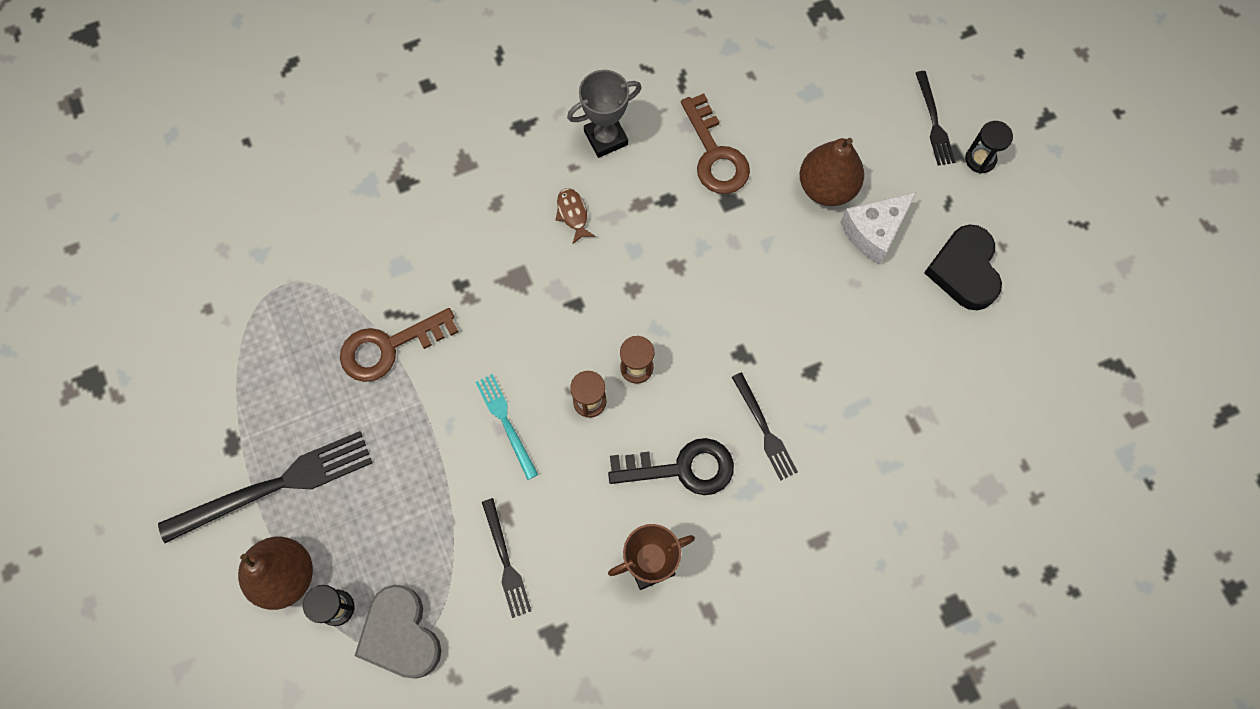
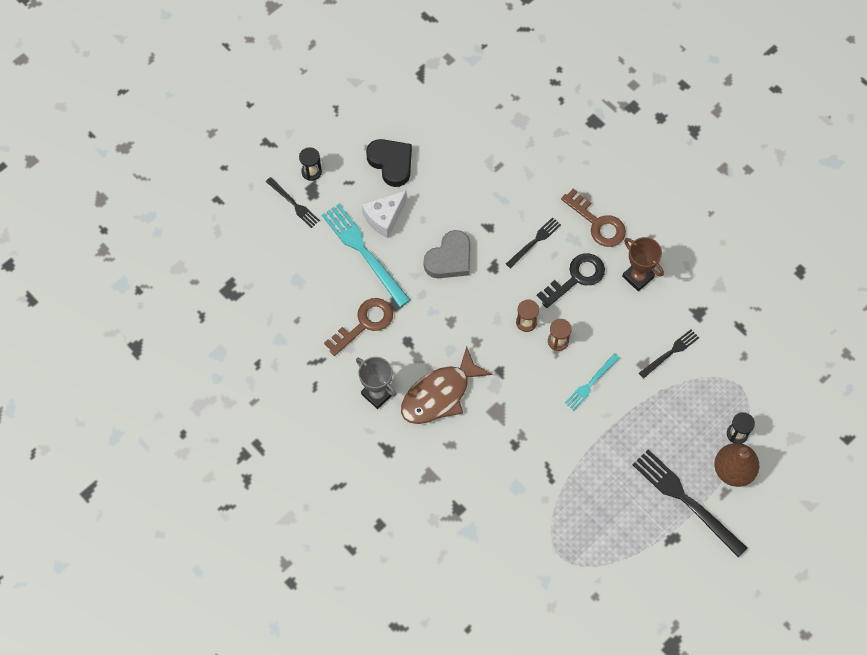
camera: 110 degrees left, 5 degrees down
(389, 347) = (573, 470): brown key -> brown key (597, 223)
(400, 635) = (735, 393): grey heart -> grey heart (449, 259)
(573, 214) = (439, 394): brown fish -> brown fish, size x2.42
(682, 468) = (576, 278): black key -> black key turned 75 degrees clockwise
(826, 187) = (364, 252): brown pear -> turquoise fork
(874, 232) = (384, 217): white cheese -> white cheese turned 105 degrees clockwise
(934, 122) = (293, 204): black fork -> black fork turned 75 degrees clockwise
(964, 270) = (391, 163): black heart -> black heart turned 105 degrees counterclockwise

